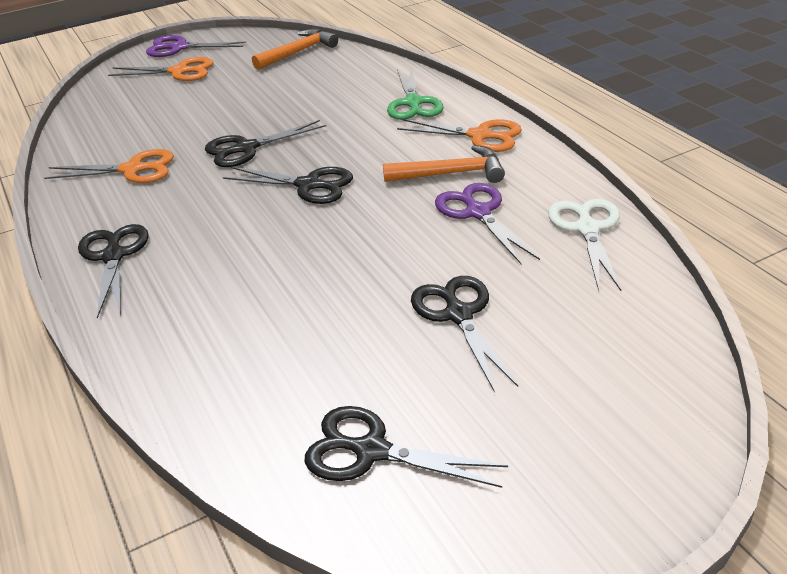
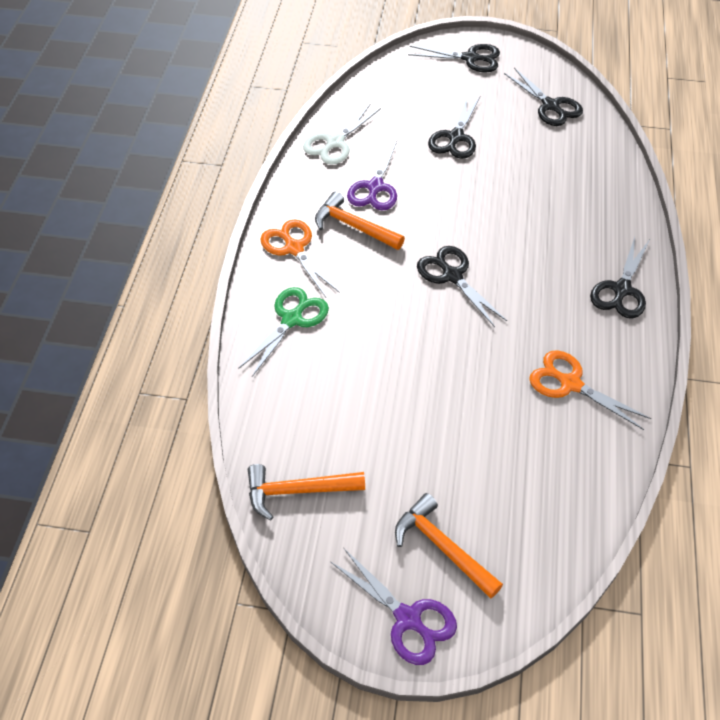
camera: 145 degrees left, 15 degrees up
(179, 71) = (442, 547): orange scissors -> orange hammer
(247, 148) = (465, 350): black scissors -> black scissors (470, 58)

